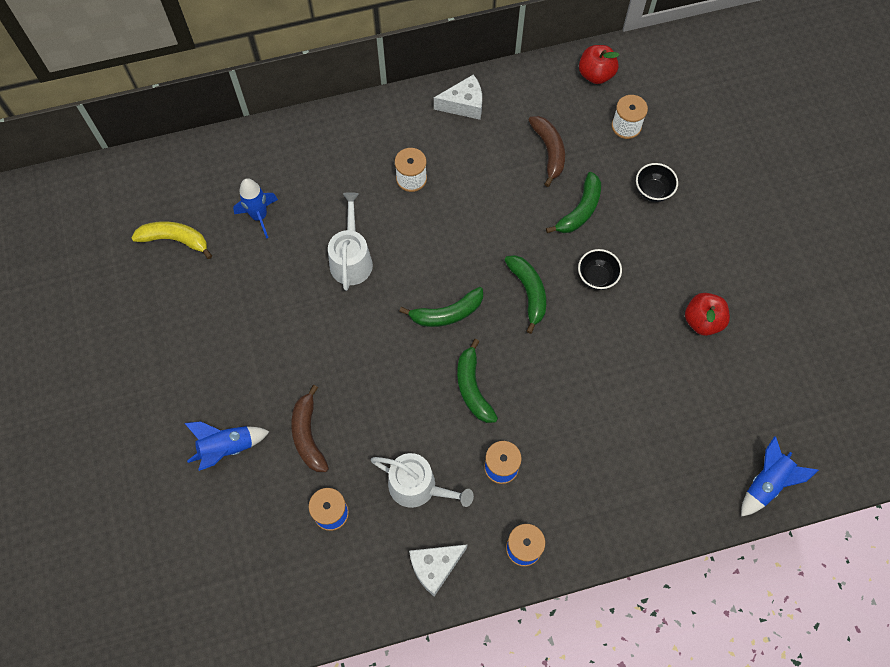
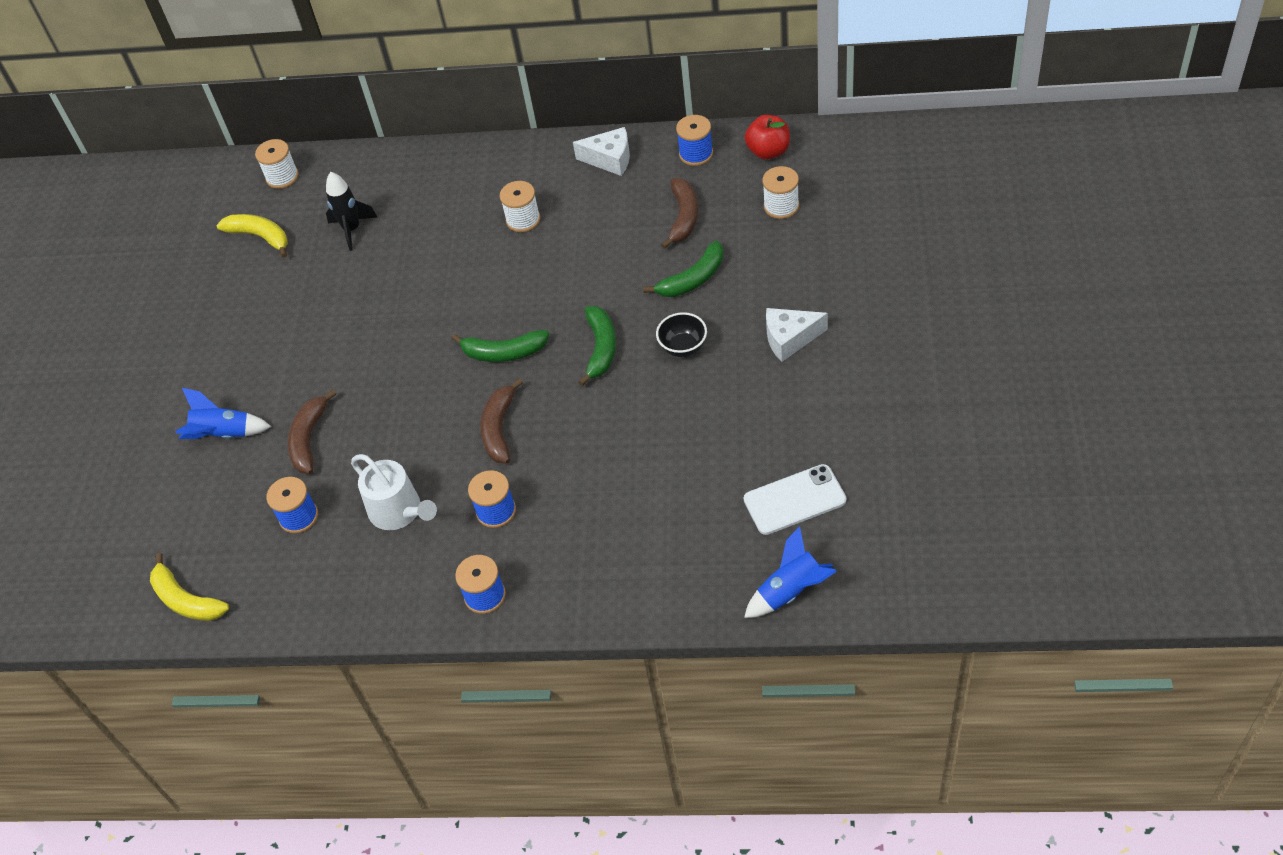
camera: 25 degrees right, 15 degrees down
(169, 173) = (282, 177): none -> white spool
(259, 216) = (352, 229): blue rocket -> black rocket
(263, 618) = (186, 600): none -> yellow banana
(351, 259) = (427, 284): white watering can -> none
(435, 567) = (382, 592): white cheese -> white cheese (790, 339)
(473, 388) = (499, 428): green banana -> brown banana
(536, 87) = (696, 154): none -> blue spool
(653, 191) = (784, 274): black bowl -> none
(702, 321) = (786, 412): red apple -> none
(739, 400) = (794, 500): none -> white phone

